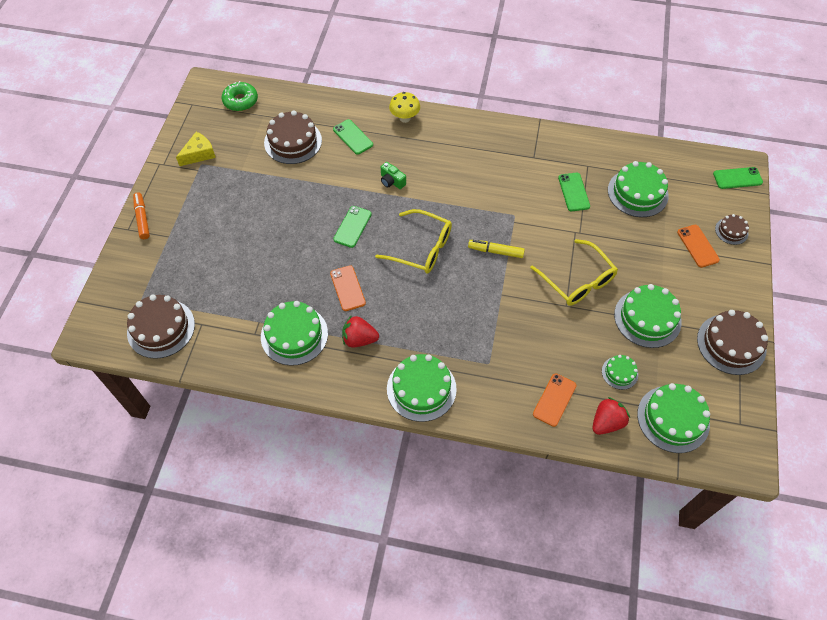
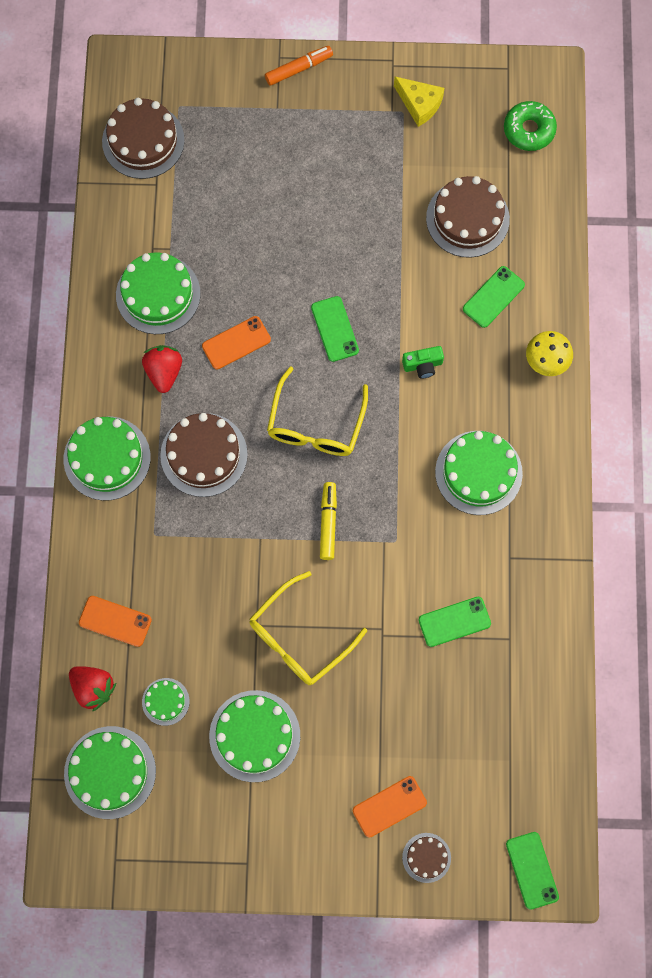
camera: 80 degrees right, 15 degrees up
(352, 227) = (334, 329): green phone -> green phone turned 60 degrees clockwise
(392, 181) = (423, 365): green camera -> green camera turned 135 degrees counterclockwise
(637, 193) = (471, 716): green cake -> green cake (478, 472)
(731, 344) = (232, 851): brown cake -> brown cake (204, 454)

